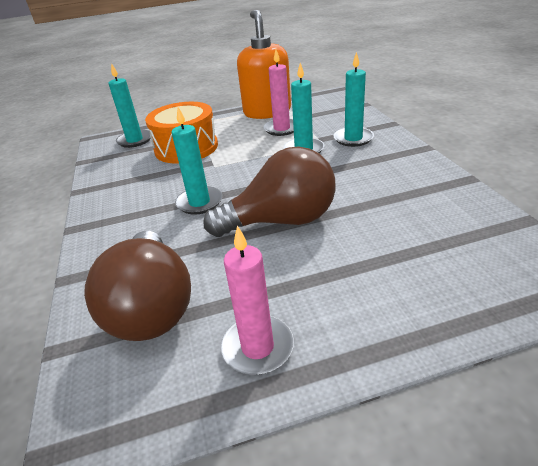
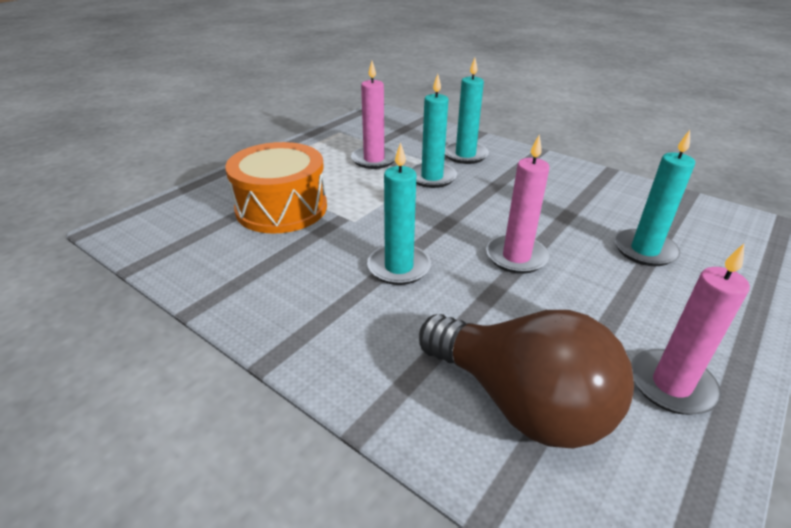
camera: 40 degrees left, 0 degrees up
(135, 140) = (182, 216): turquoise candle -> turquoise candle (644, 250)
(267, 112) = (327, 143): orange soap dispenser -> none
(281, 221) = (516, 257): brown light bulb -> pink candle

